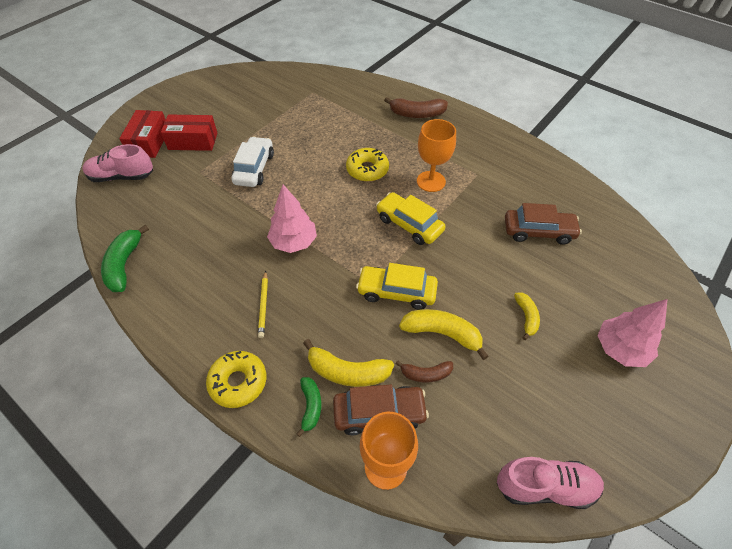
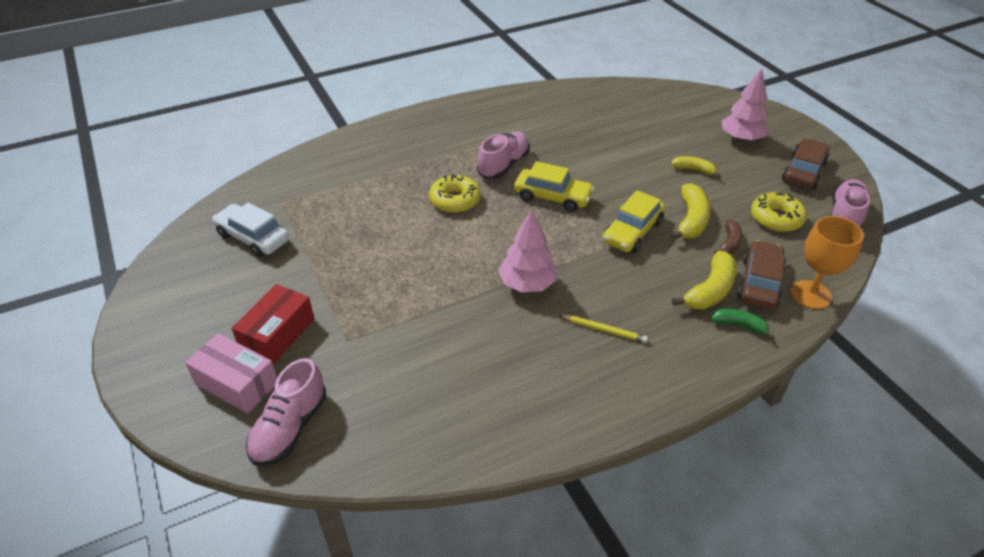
camera: 65 degrees left, 10 degrees down
(124, 265) = (472, 450): green banana -> none
(149, 142) = (237, 383): red box -> pink box
(238, 382) = (694, 373): yellow donut -> yellow donut (776, 218)
(254, 168) = (382, 287): white car -> white car (253, 238)
(409, 224) = (552, 197): yellow car -> yellow car turned 135 degrees counterclockwise
(417, 114) = (396, 141): brown banana -> none
(431, 181) = (503, 165): orange goblet -> pink shoe
(442, 333) = (691, 220): yellow banana -> yellow banana turned 150 degrees clockwise
(538, 232) = (607, 130): brown car -> brown car (803, 172)

